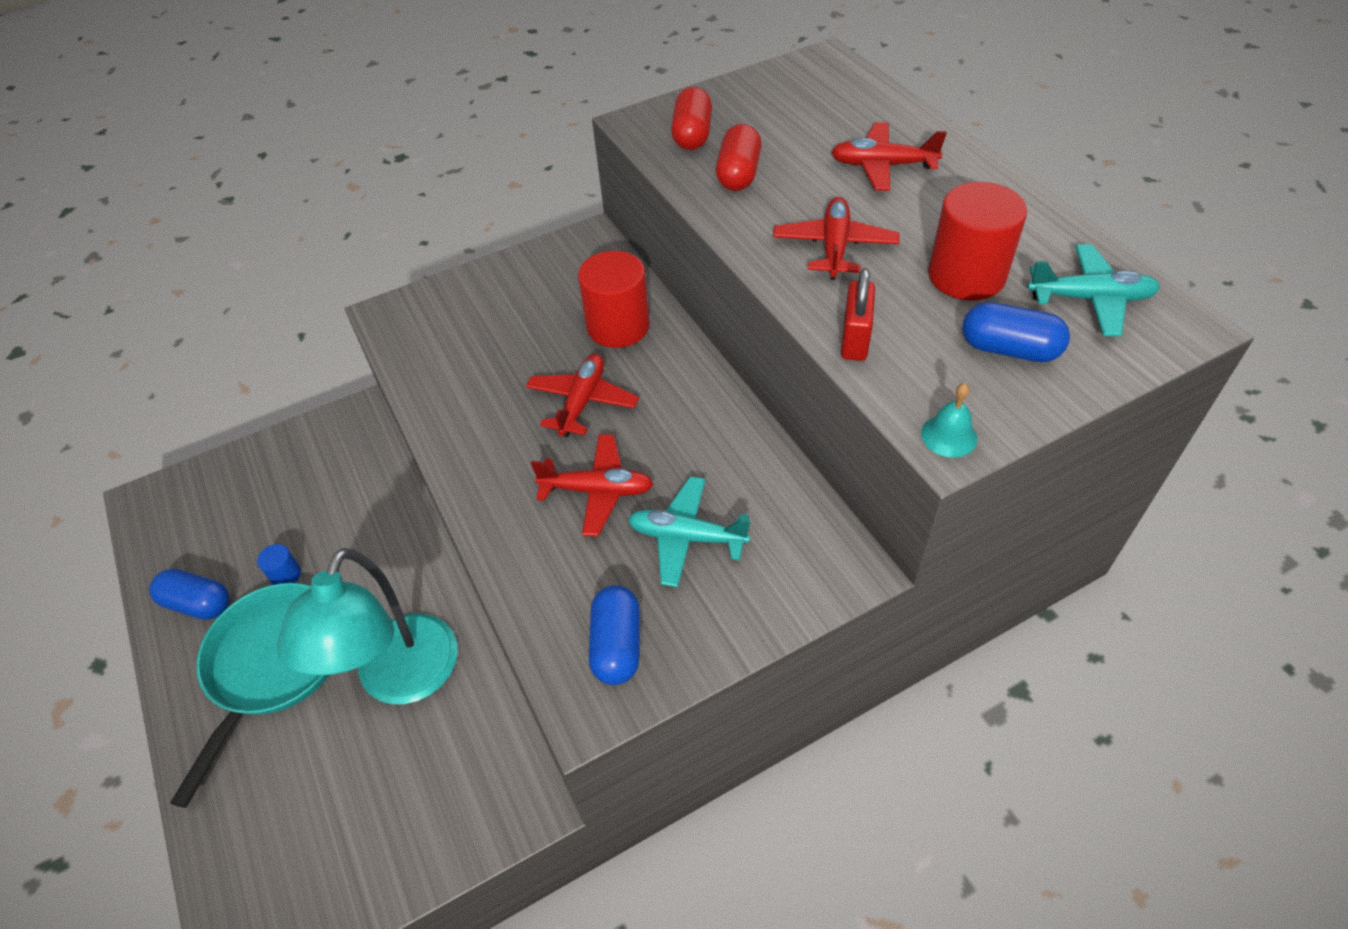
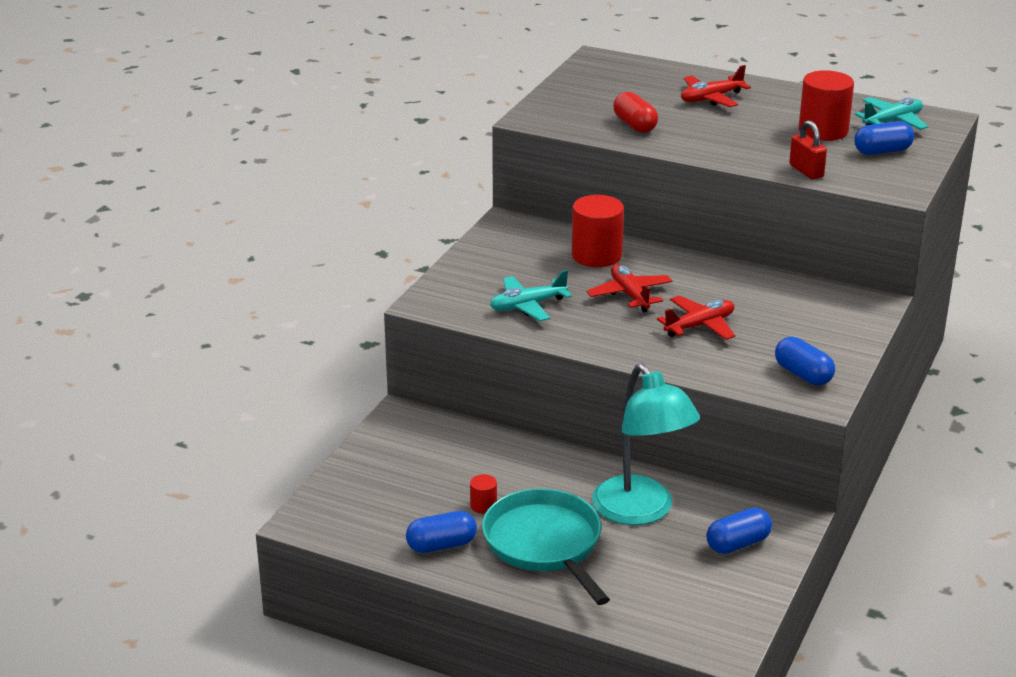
camera: 40 degrees left, 20 degrees down
(286, 575) = (483, 505): blue cylinder -> red cylinder
(433, 799) = (738, 544): none -> blue capsule
(687, 537) = (777, 323): turquoise plane -> turquoise plane (527, 306)
(692, 135) = (575, 115): red capsule -> none
(834, 247) = (739, 140): red plane -> none
(949, 435) = (899, 189): turquoise bell -> none

